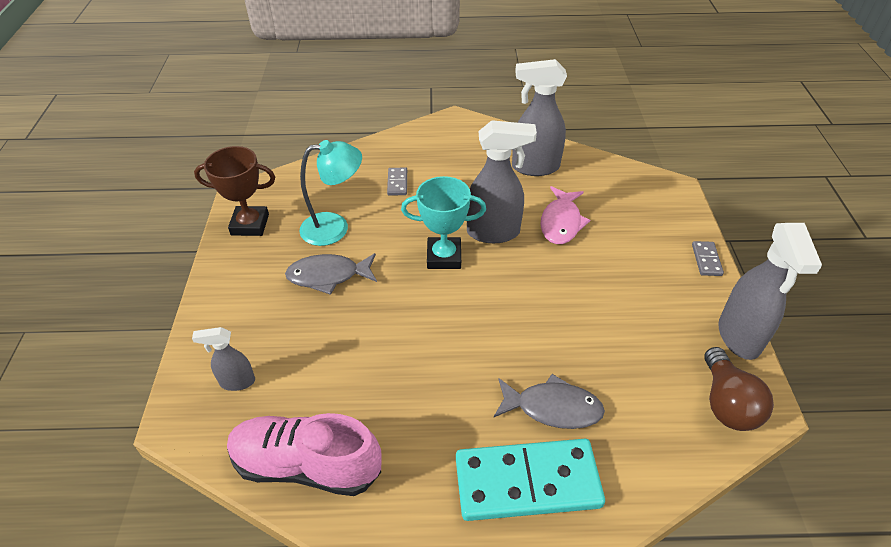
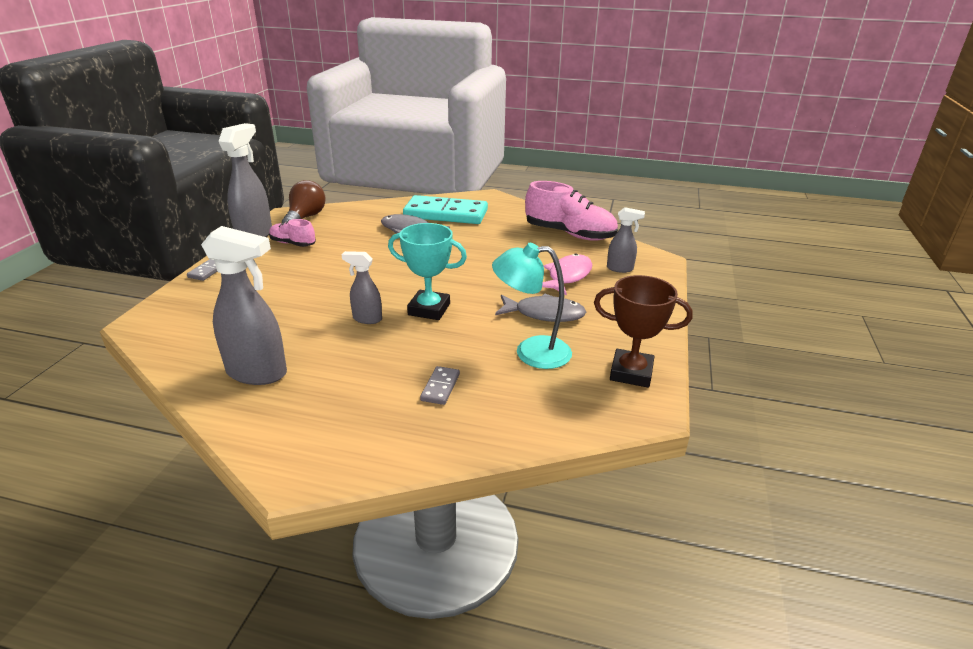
camera: 165 degrees left, 15 degrees down
(494, 232) = (367, 319): grey spray bottle -> grey spray bottle, size x0.54
(561, 222) = (293, 315): pink fish -> pink fish (567, 276)
(674, 331) = (293, 244): none -> pink shoe

